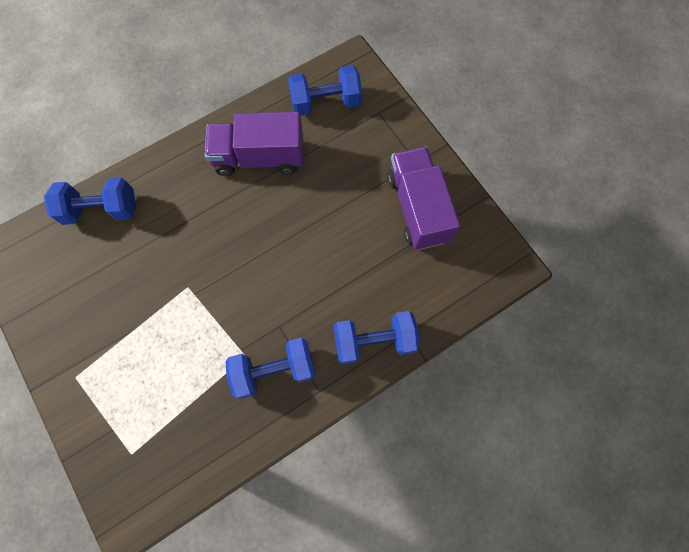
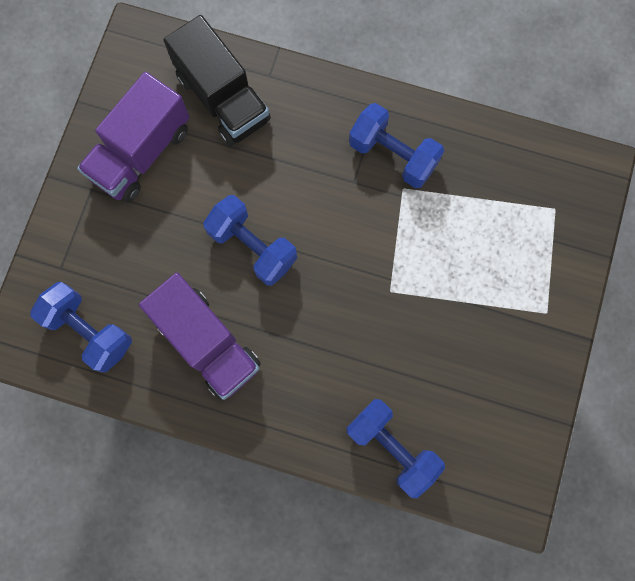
camera: 130 degrees left, 5 degrees up
(374, 341) = (299, 96): blue dumbbell -> blue dumbbell (253, 247)
(415, 288) = (223, 98): none -> black truck

